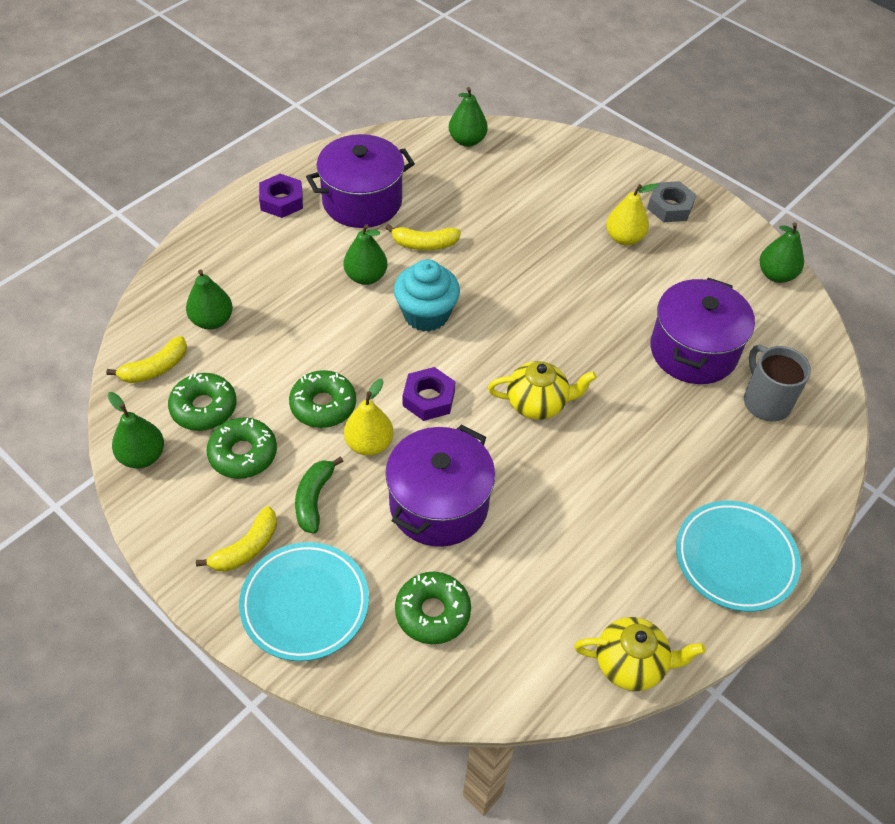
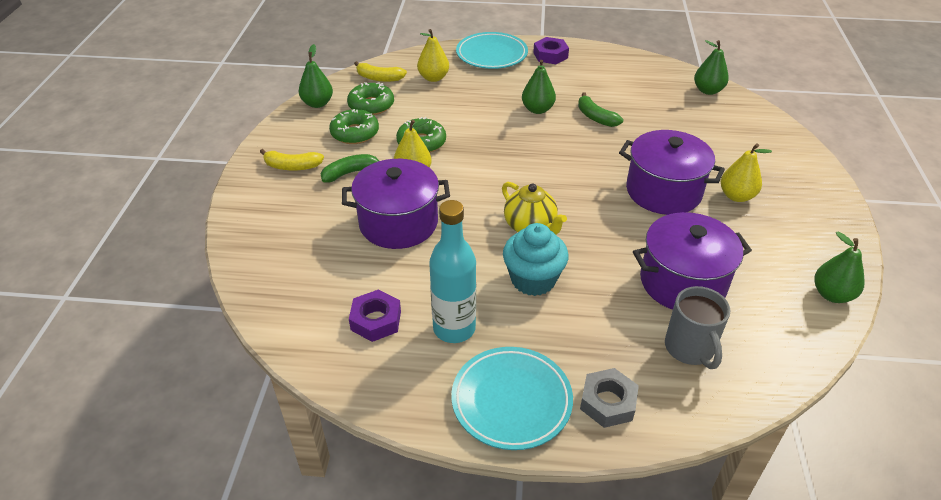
camera: 55 degrees right, 10 degrees down
(212, 321) = (433, 78): green pear -> yellow pear
(305, 604) = (274, 206): turquoise plate -> turquoise plate (491, 55)
(362, 201) = (593, 80): purple pot -> purple pot (663, 191)
(424, 244) = (595, 117): yellow banana -> green banana
(426, 314) = (540, 145): turquoise cupcake -> turquoise cupcake (533, 279)
(428, 398) = (476, 178): purple nut -> purple nut (376, 320)
(432, 612) = (314, 260): green donut -> none
(623, 548) = (454, 328): none -> turquoise bottle
(631, 664) = (357, 381): yellow teapot -> none
(670, 207) = (804, 204): grey nut -> grey nut (607, 402)
(765, 401) = (690, 349): grey mug -> grey mug turned 135 degrees clockwise

